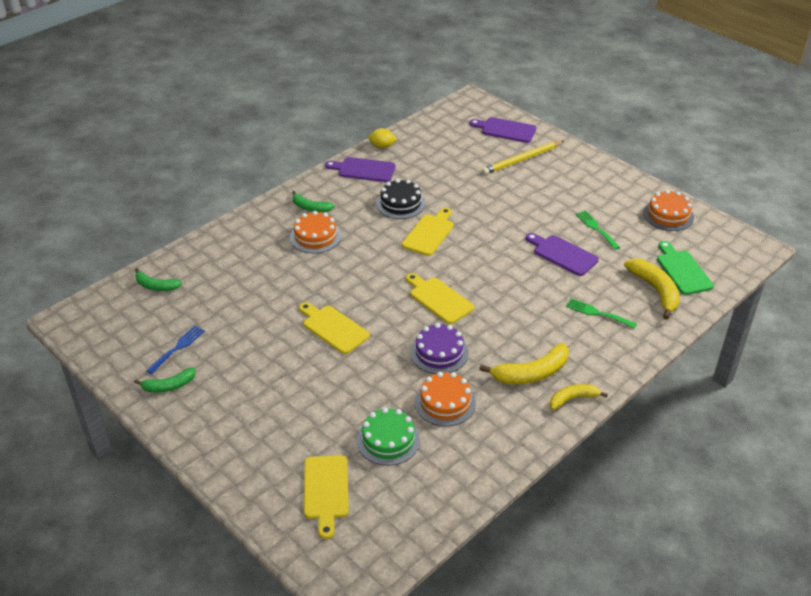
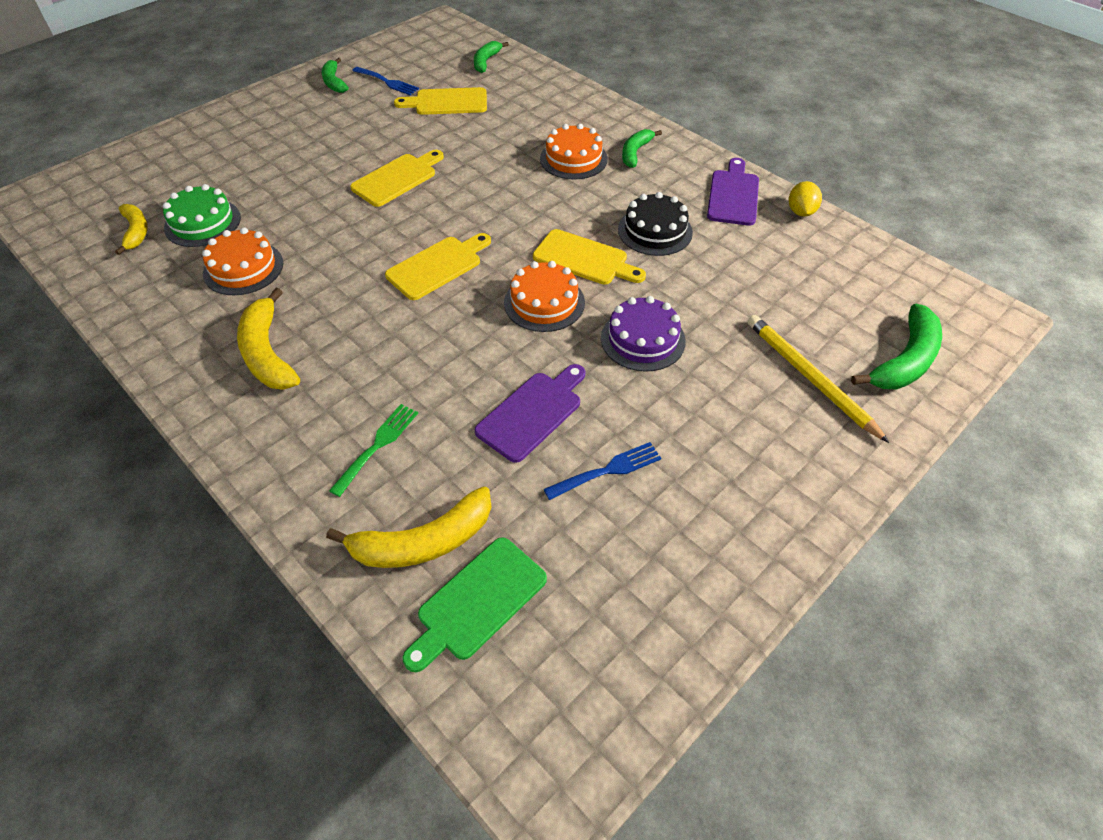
camera: 90 degrees right, 10 degrees up
(326, 491) = (152, 182): yellow cutting board -> yellow cutting board (447, 102)
(439, 352) = (332, 264): purple cake -> purple cake (643, 339)
(506, 130) = (904, 360): purple cutting board -> green banana
(572, 399) = (203, 394): yellow banana -> yellow banana (136, 232)
(596, 228) = (607, 470): green fork -> blue fork
(668, 215) = (662, 607): orange cake -> orange cake (544, 302)
(682, 270) = (477, 601): green cutting board -> green cutting board turned 150 degrees clockwise

